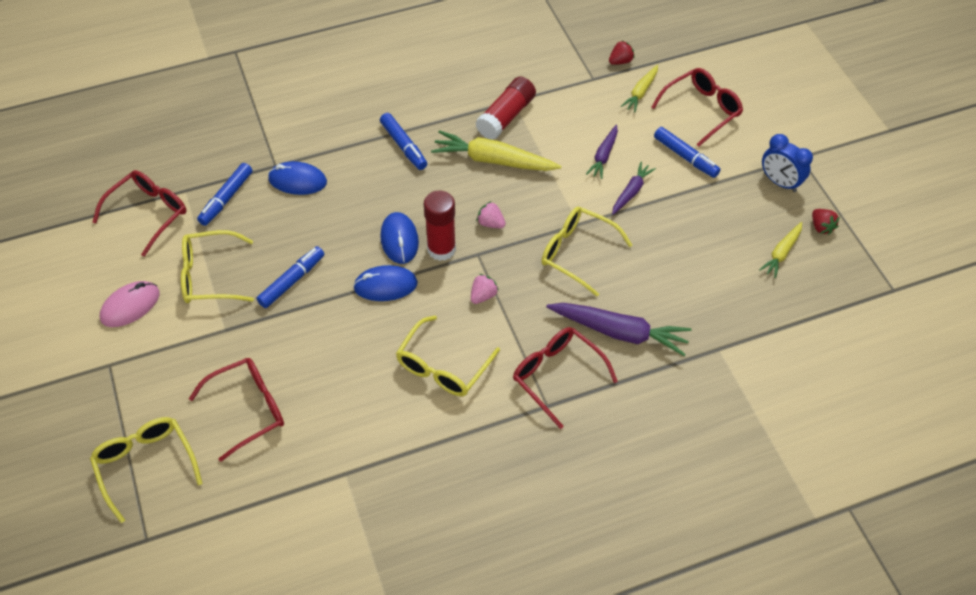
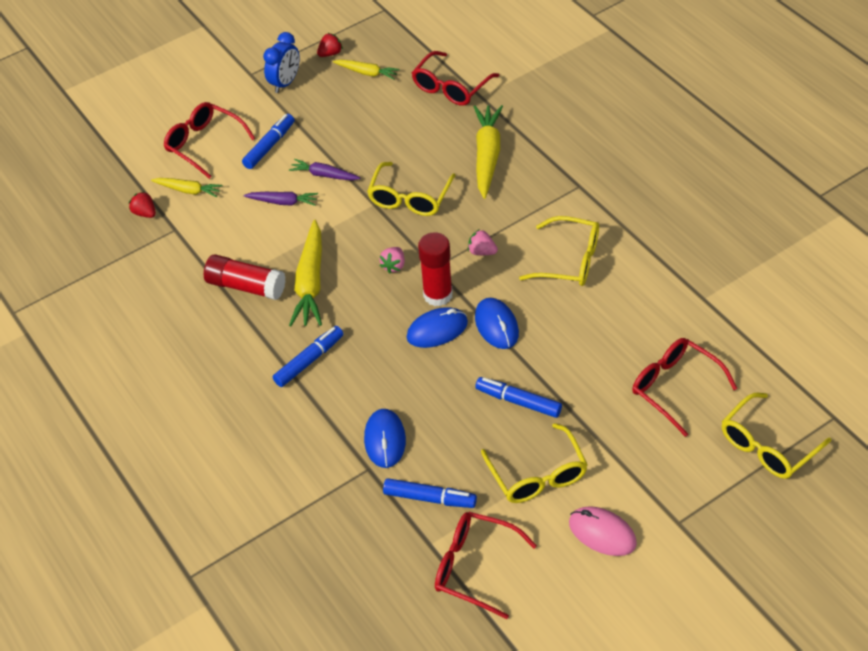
camera: 100 degrees left, 5 degrees down
(556, 375) = (547, 186): red glasses -> red glasses (451, 87)
(619, 332) = (487, 156): purple carrot -> yellow carrot

